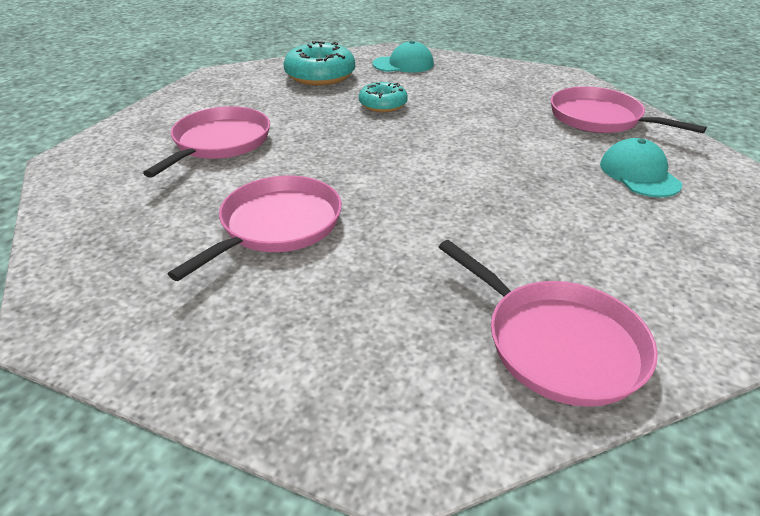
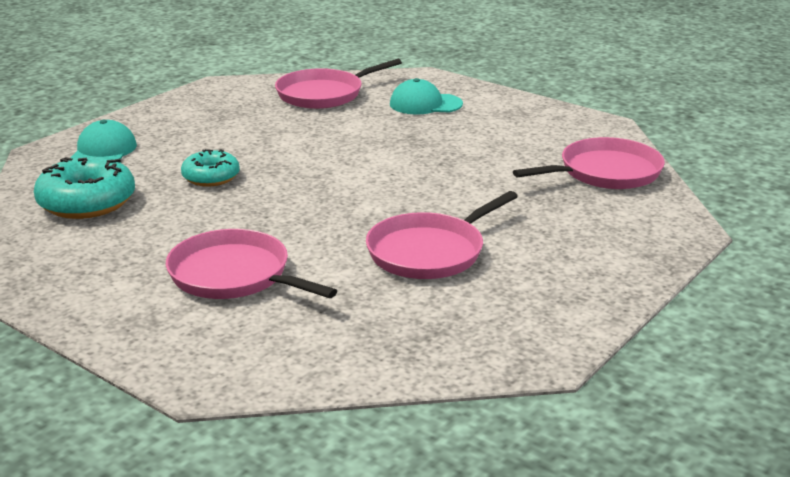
camera: 75 degrees left, 10 degrees down
(277, 225) = (430, 252): pink pan -> pink pan turned 90 degrees counterclockwise

